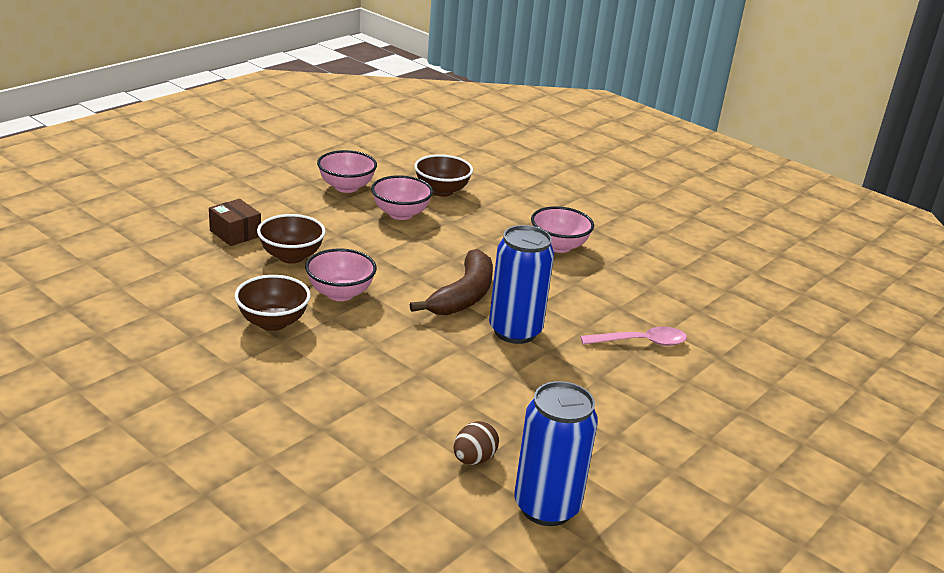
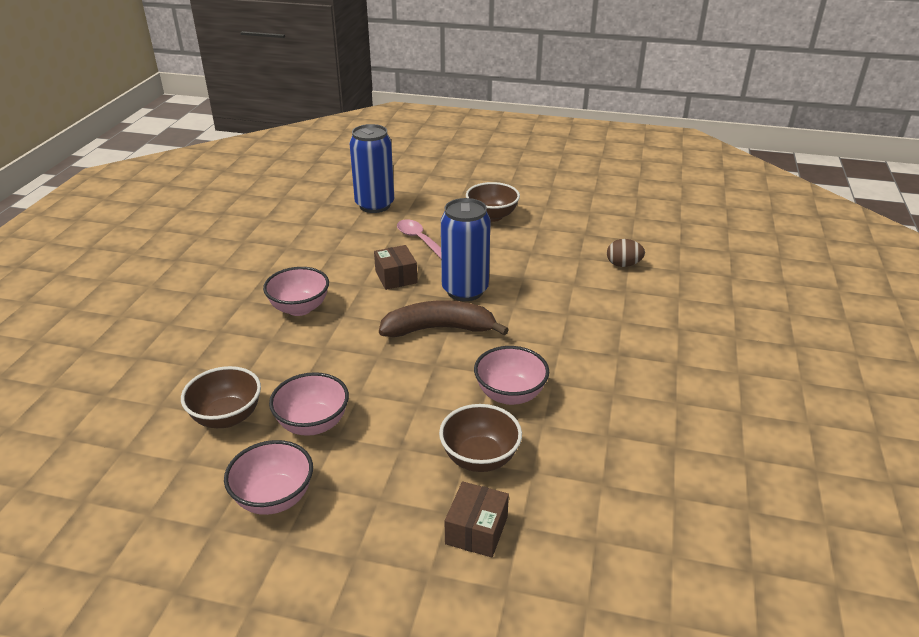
camera: 115 degrees left, 5 degrees up
(273, 322) = (597, 411): brown bowl -> brown bowl (492, 216)
(546, 507) = (627, 233): blue can -> blue can (374, 205)
(573, 304) = (396, 277): none -> brown box

